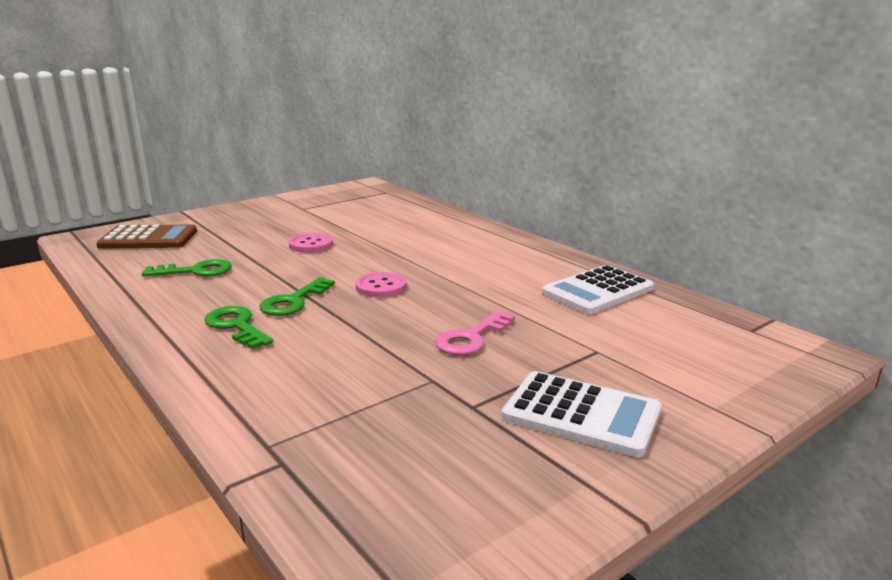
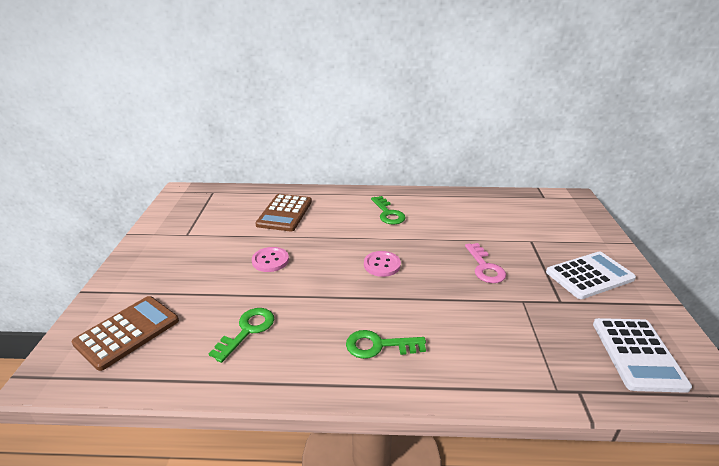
camera: 50 degrees left, 10 degrees up
(294, 301) = (365, 306): green key -> green key (388, 213)
(401, 223) = (285, 213): none -> brown calculator
(598, 291) = (466, 207): white calculator -> white calculator (637, 354)

